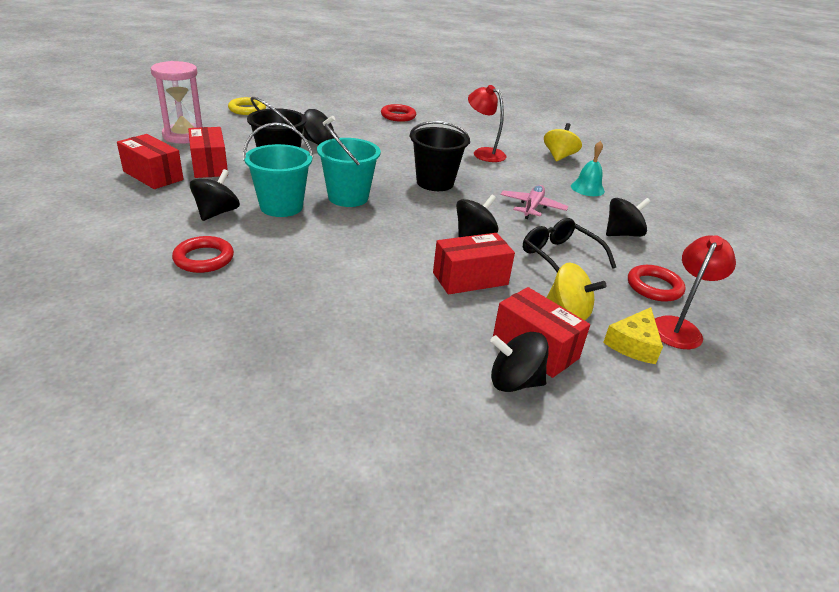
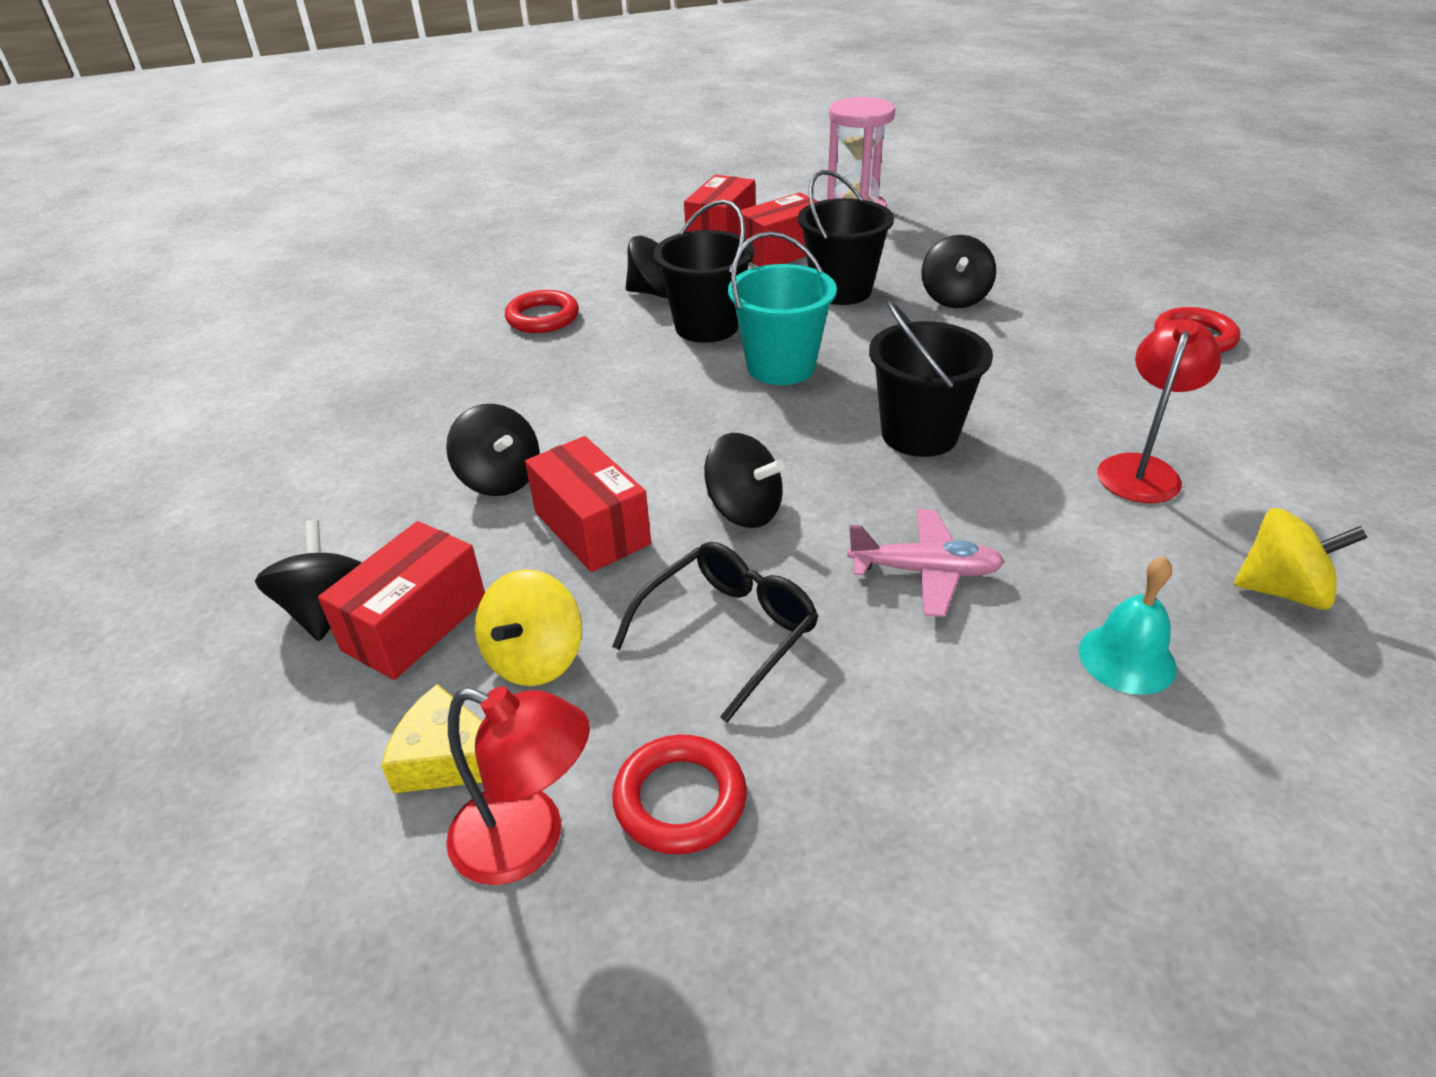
camera: 80 degrees right, 5 degrees up
(247, 109) = (1007, 219): yellow ring -> none
(281, 207) = (706, 326): turquoise bucket -> black bucket
(622, 234) = (910, 736): black spinning top -> black spinning top (500, 479)

